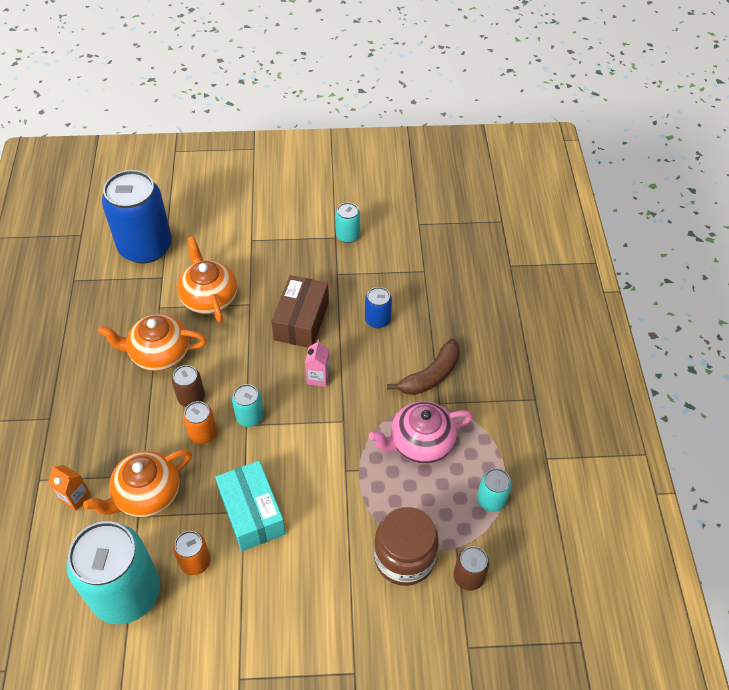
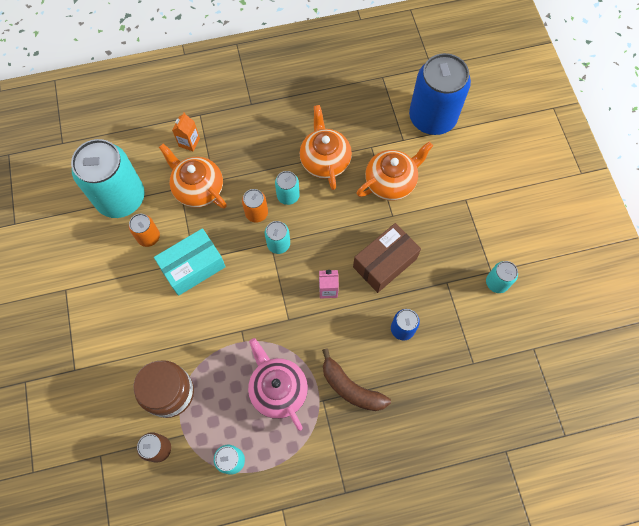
camera: 80 degrees right, 15 degrees up
(191, 397) = (288, 196): brown can -> turquoise can
(301, 321) = (385, 263): brown box -> brown box turned 45 degrees counterclockwise

